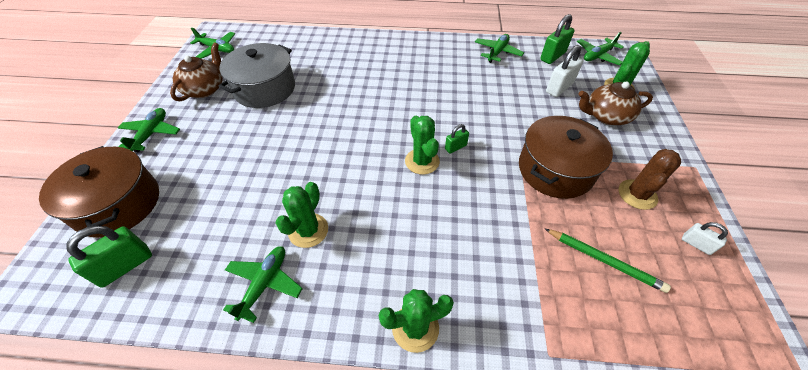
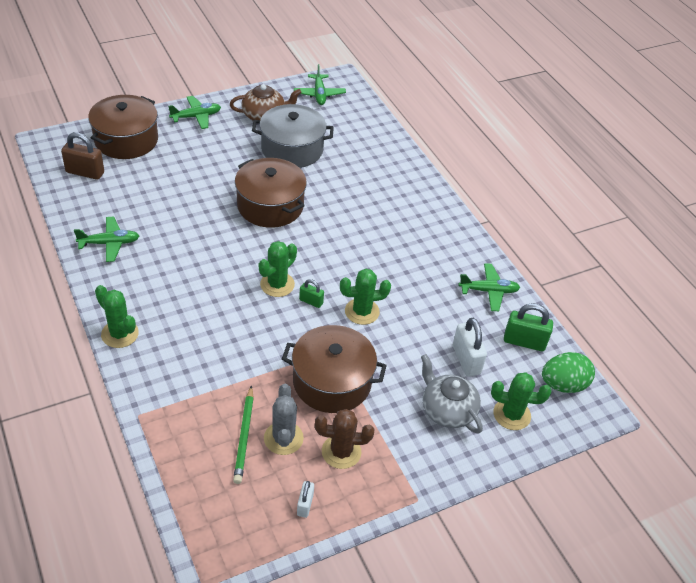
camera: 55 degrees right, 5 degrees down
(125, 266) = (85, 172): green padlock -> brown padlock
(308, 230) = (164, 245): green cactus -> green cactus (362, 311)
(321, 128) = (270, 205): none -> brown pot
(559, 87) = (466, 360): white padlock -> white padlock turned 60 degrees clockwise
(597, 56) = (563, 385): green plane -> green egg
(606, 116) = (447, 410): brown teapot -> grey teapot
(613, 230) = (283, 438): none -> grey cactus

